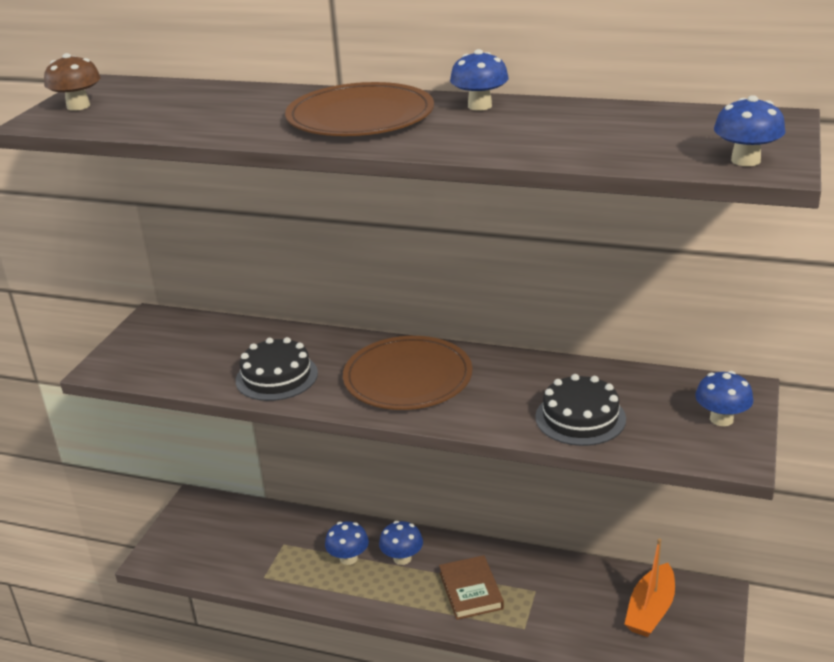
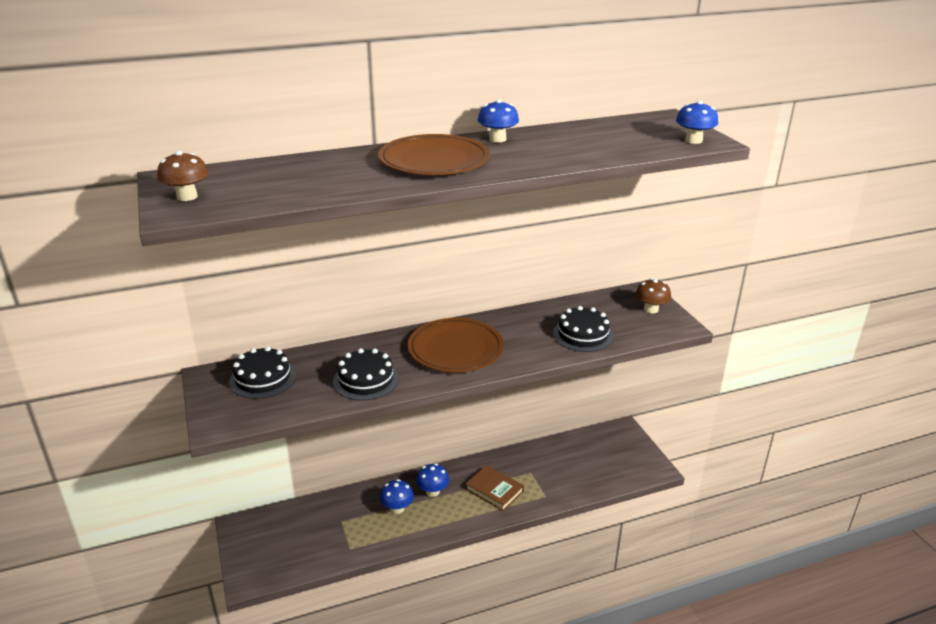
camera: 40 degrees left, 0 degrees up
(191, 338) = (263, 378): none -> black cake
(650, 610) = (600, 453): orange boat -> none
(721, 419) = (651, 309): blue mushroom -> brown mushroom

